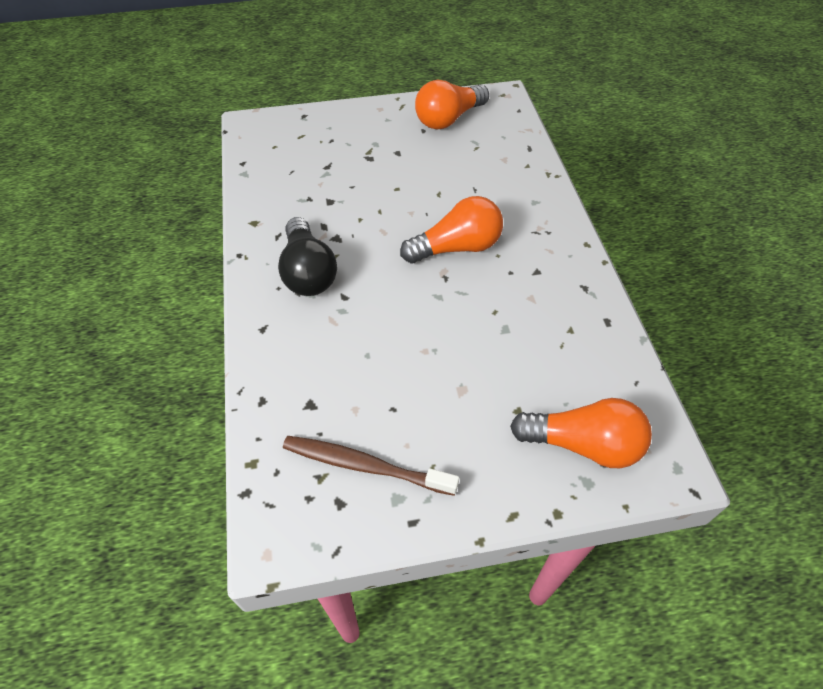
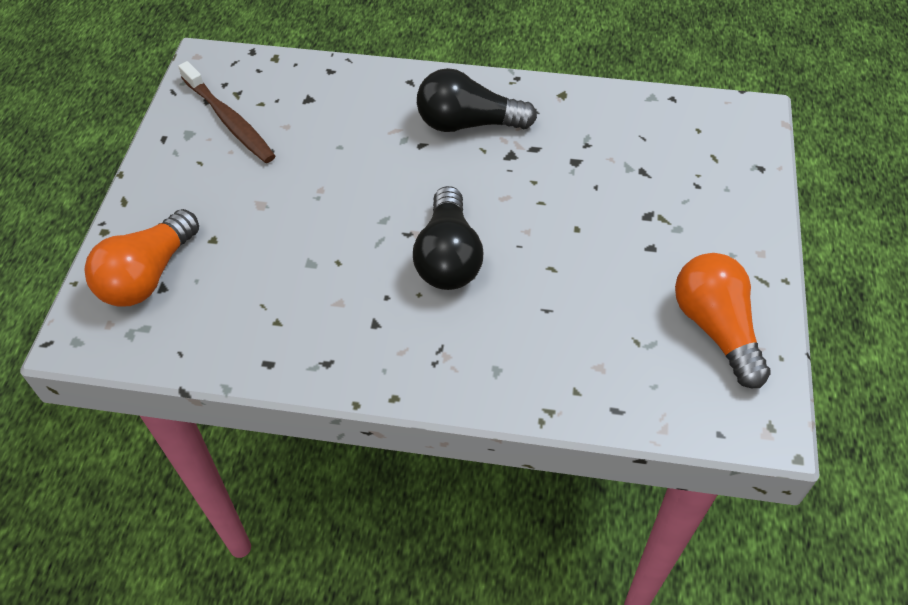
camera: 110 degrees right, 0 degrees up
(365, 465) = (229, 120): brown toothbrush -> brown toothbrush turned 105 degrees clockwise
(457, 247) = (448, 257): orange light bulb -> black light bulb

